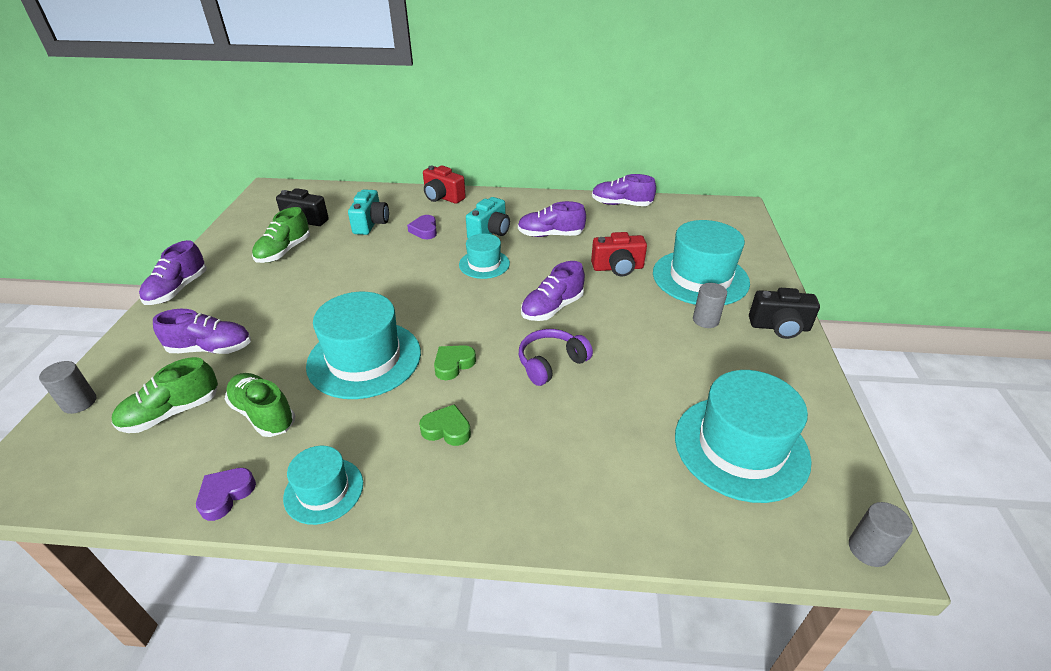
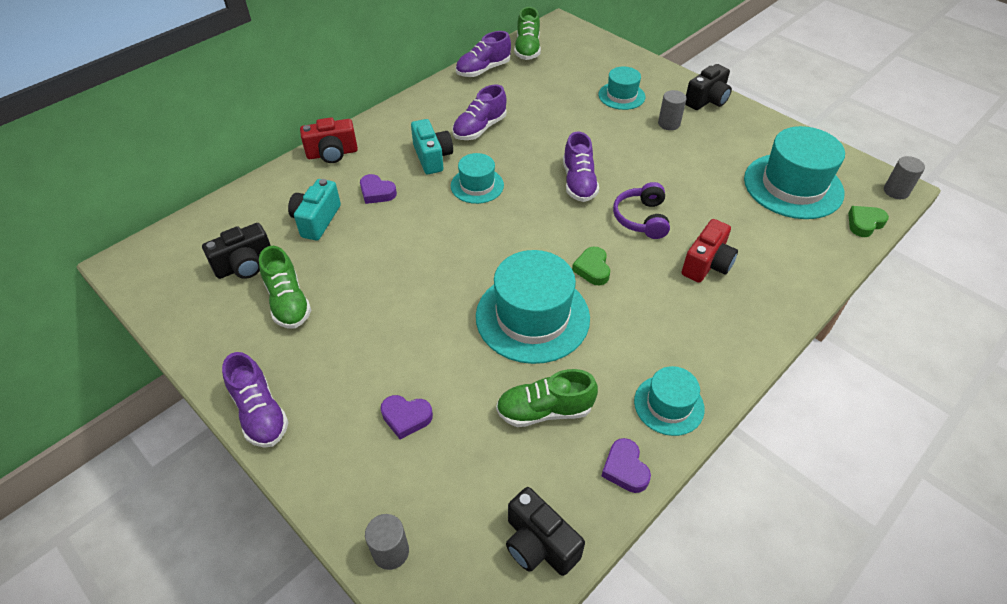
camera: 50 degrees left, 10 degrees up
(116, 478) = (539, 544): none -> black camera
(172, 412) = (480, 476): green shoe -> green shoe (527, 49)
(211, 349) = (406, 417): purple shoe -> purple heart
(371, 224) = (317, 220): turquoise camera -> turquoise camera turned 120 degrees counterclockwise
(447, 429) = (662, 308): green heart -> green heart (864, 223)
(618, 268) = (566, 123): red camera -> red camera (707, 264)
(700, 277) = (621, 96): turquoise hat -> turquoise hat, size x0.55

